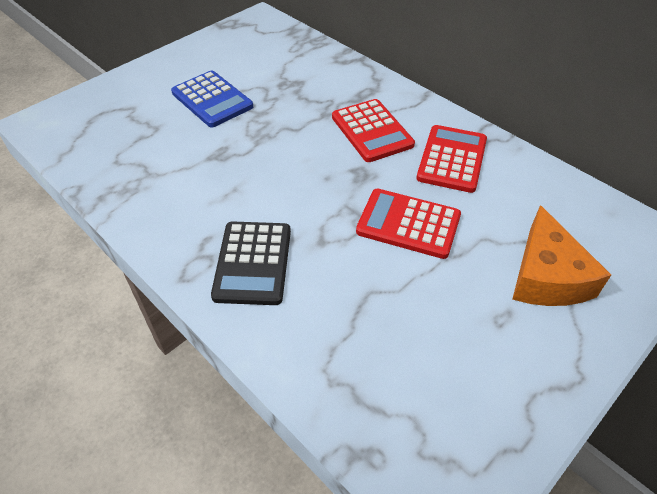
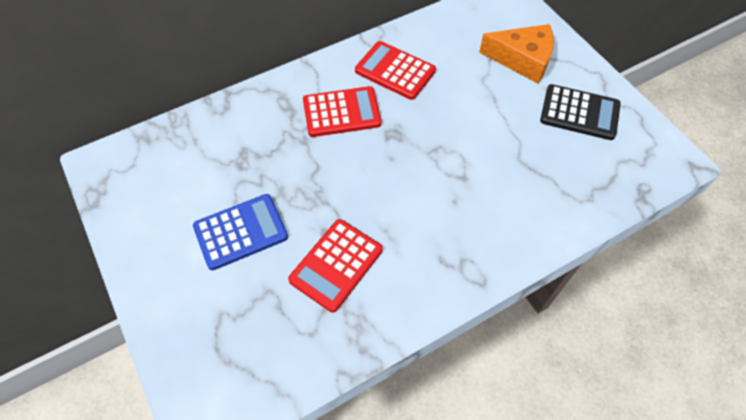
camera: 75 degrees left, 10 degrees up
(253, 263) = (476, 229): black calculator -> black calculator (579, 113)
(408, 224) = (458, 118): red calculator -> red calculator (336, 265)

